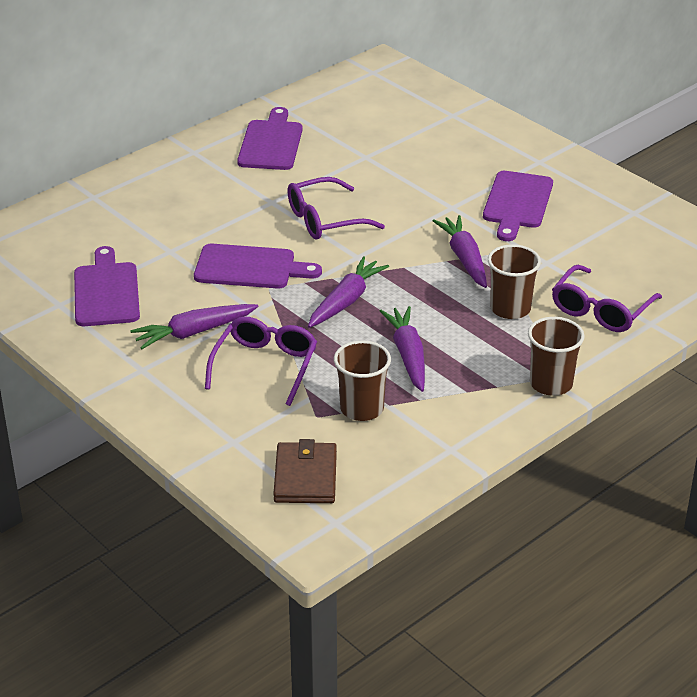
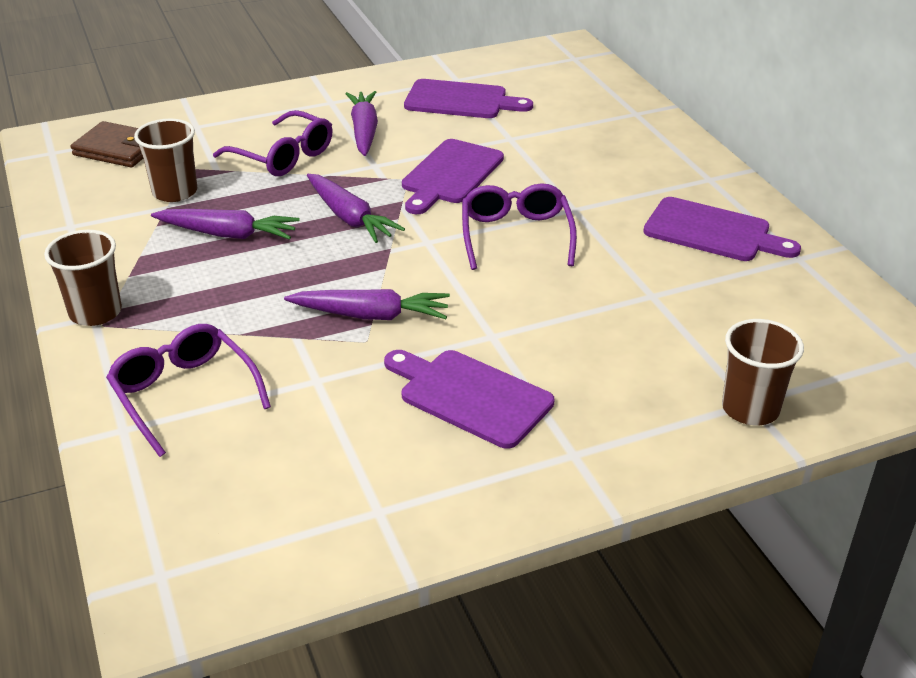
camera: 110 degrees right, 0 degrees up
(510, 308) = (247, 322): brown cup -> brown cup (750, 408)

